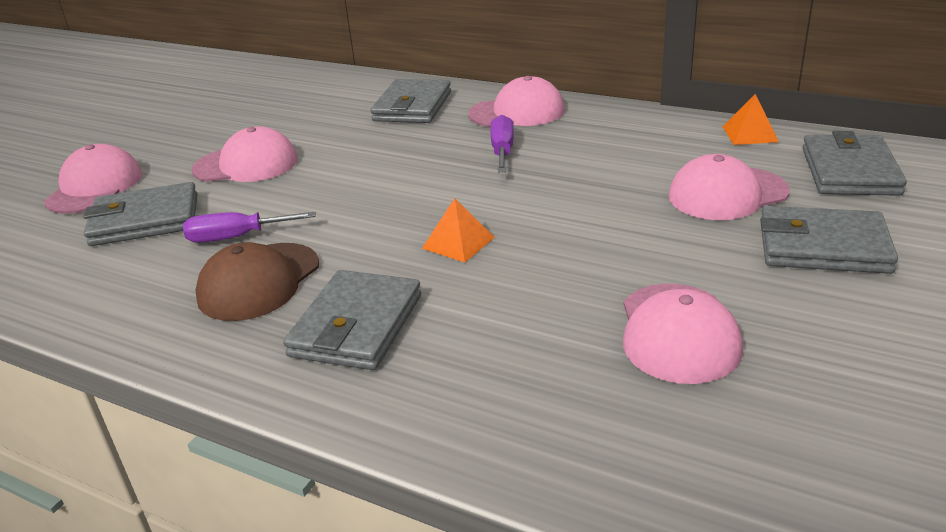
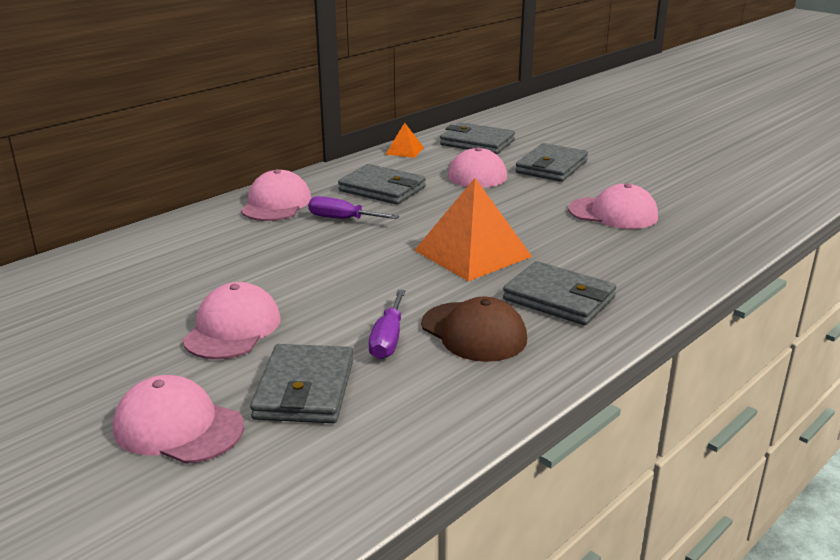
camera: 75 degrees left, 5 degrees down
(412, 106) = (202, 239): grey wallet -> grey wallet (382, 189)
(458, 243) = (472, 253): orange pyramid -> orange pyramid, size x2.09

